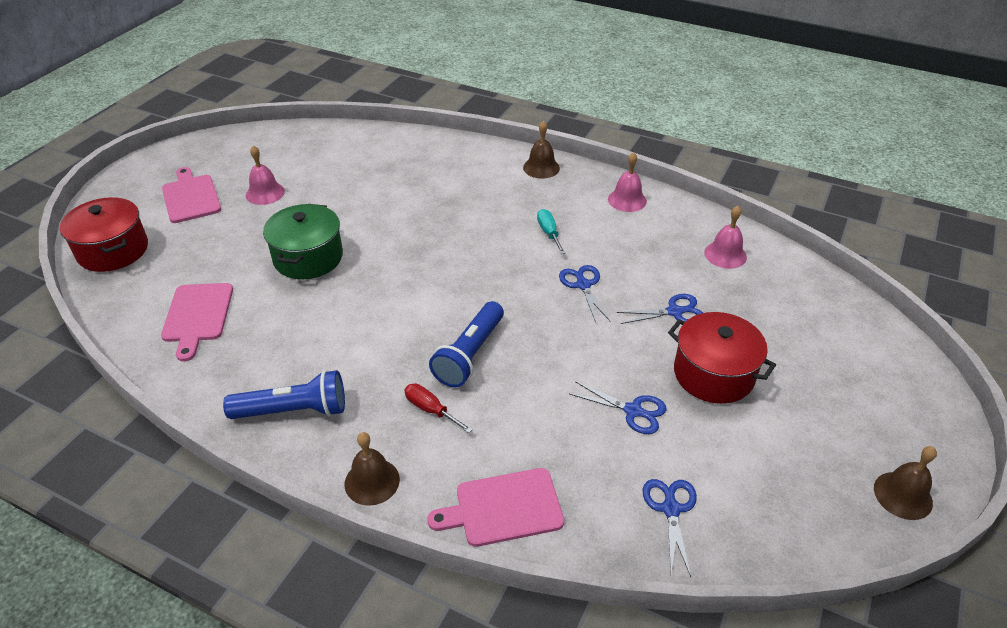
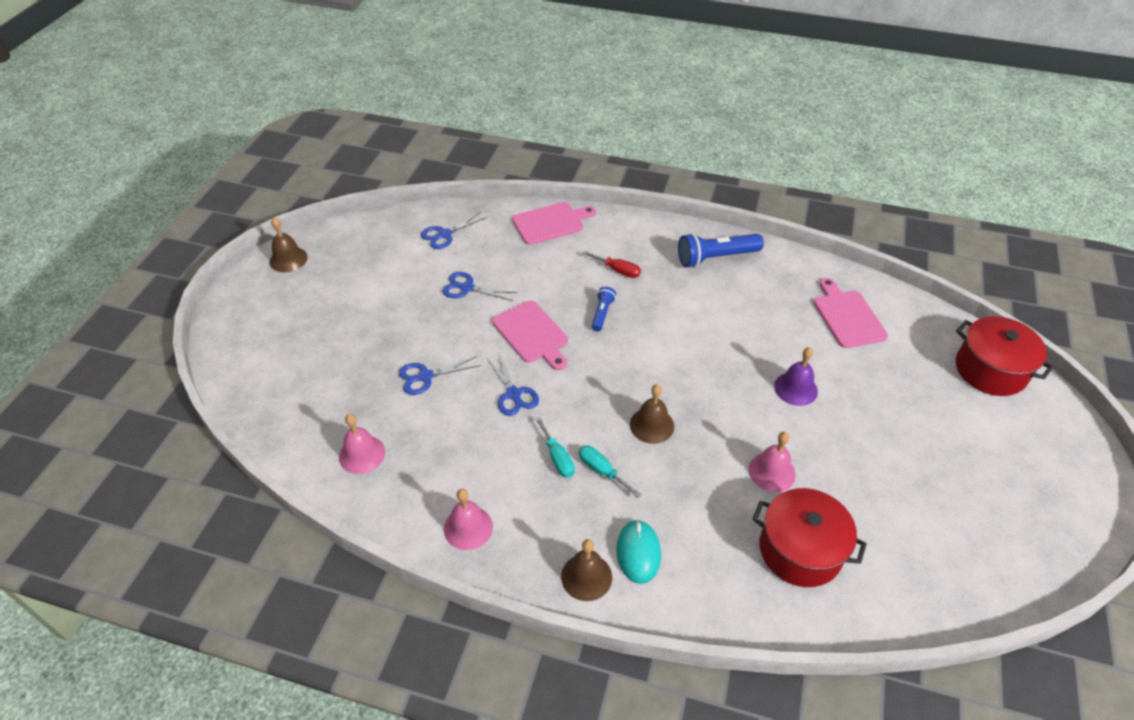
camera: 170 degrees right, 5 degrees up
(190, 197) = (987, 452): pink cutting board -> pink cutting board (532, 334)
(265, 193) = (909, 472): pink bell -> pink bell (772, 472)
(308, 257) = (795, 388): green pot -> purple bell
(372, 481) = (639, 226): brown bell -> brown bell (652, 425)
(469, 354) = (602, 313): blue flashlight -> blue flashlight, size x0.54
(500, 174) = (638, 552): none -> turquoise mouse
(513, 220) = (601, 471): none -> turquoise screwdriver
(671, 509) = (444, 234): blue scissors -> blue scissors turned 60 degrees clockwise
(713, 374) = (400, 323): red pot -> red pot (800, 550)

